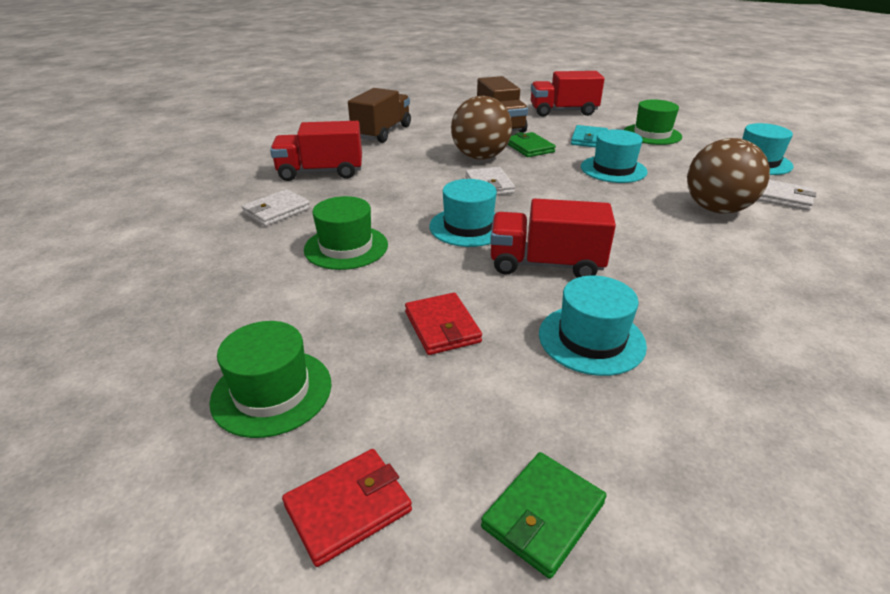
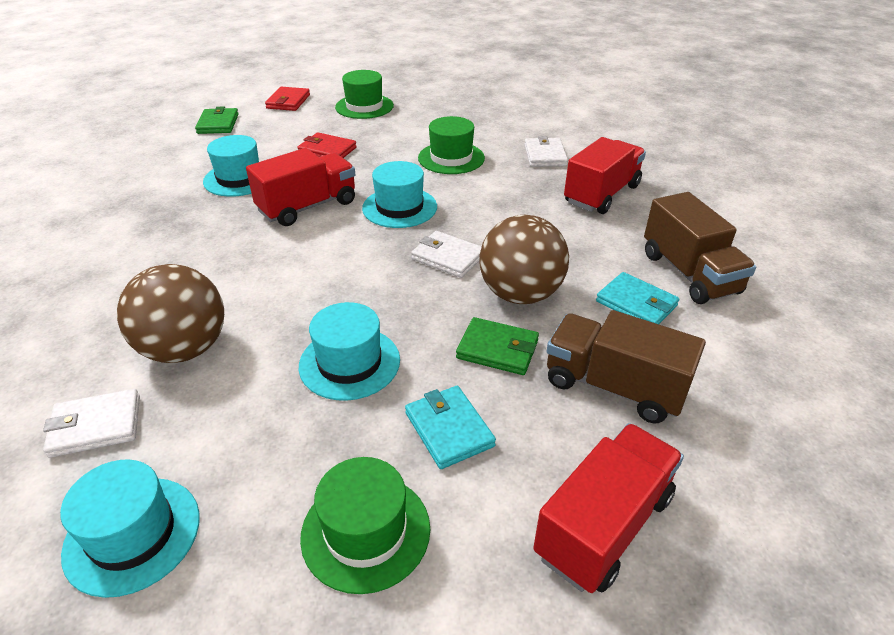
camera: 135 degrees right, 5 degrees up
(433, 135) = (636, 304): none -> turquoise wallet

